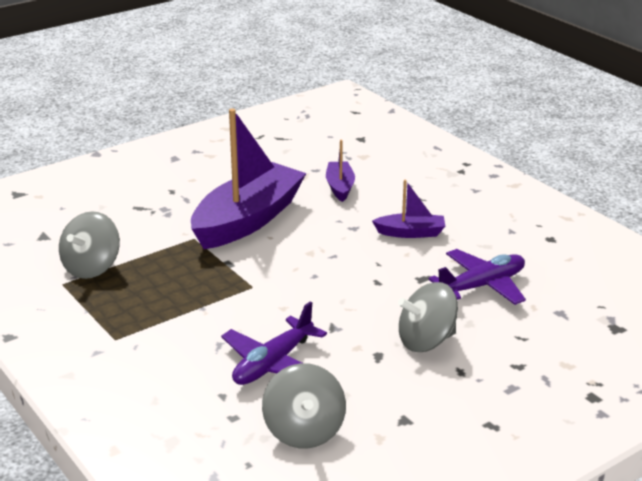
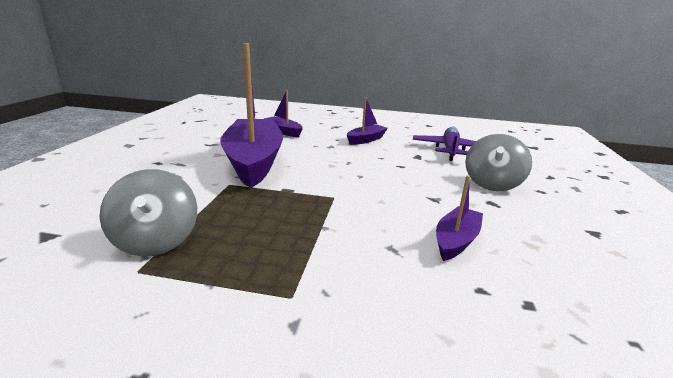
camera: 45 degrees left, 5 degrees down
(273, 364) = (456, 241): purple plane -> purple boat
(304, 431) = (585, 279): grey spinning top -> none

